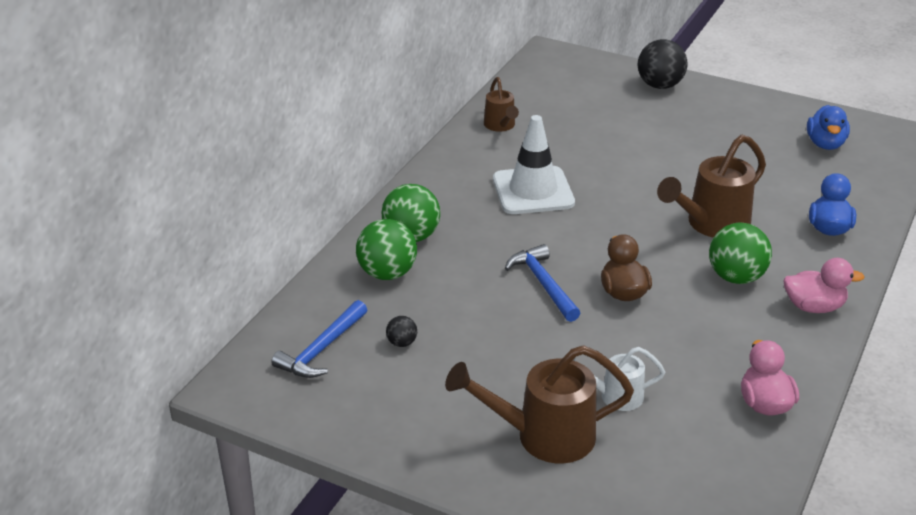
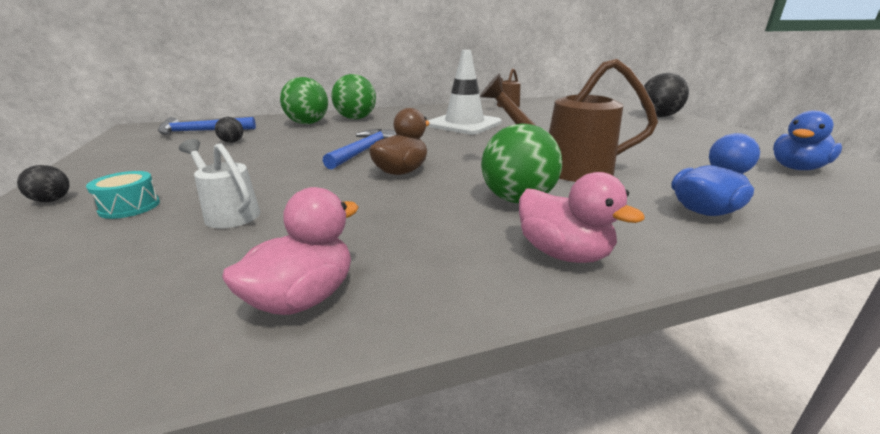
camera: 45 degrees right, 10 degrees down
(477, 472) = (52, 200): none -> black ball
(544, 436) = (130, 207): brown watering can -> turquoise drum

